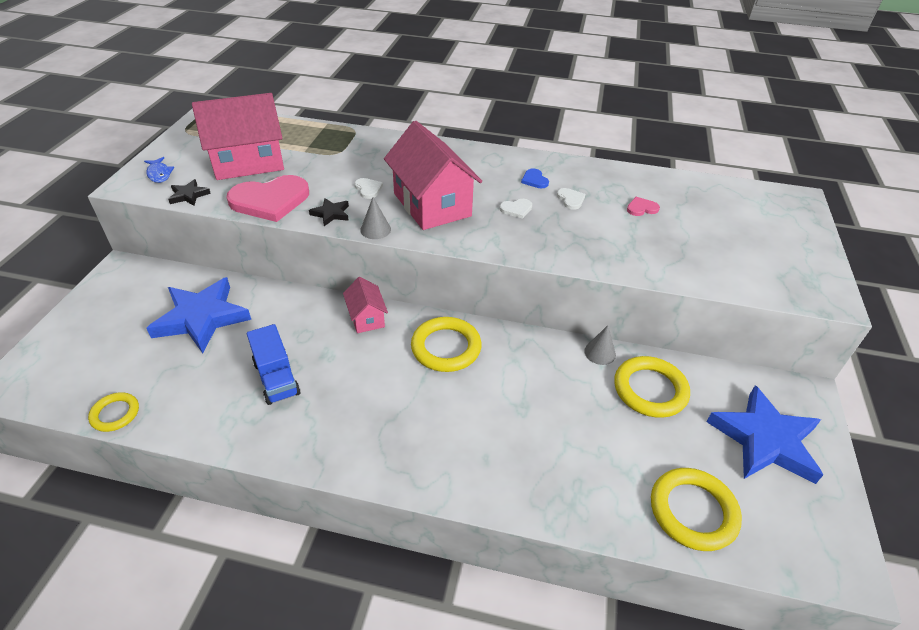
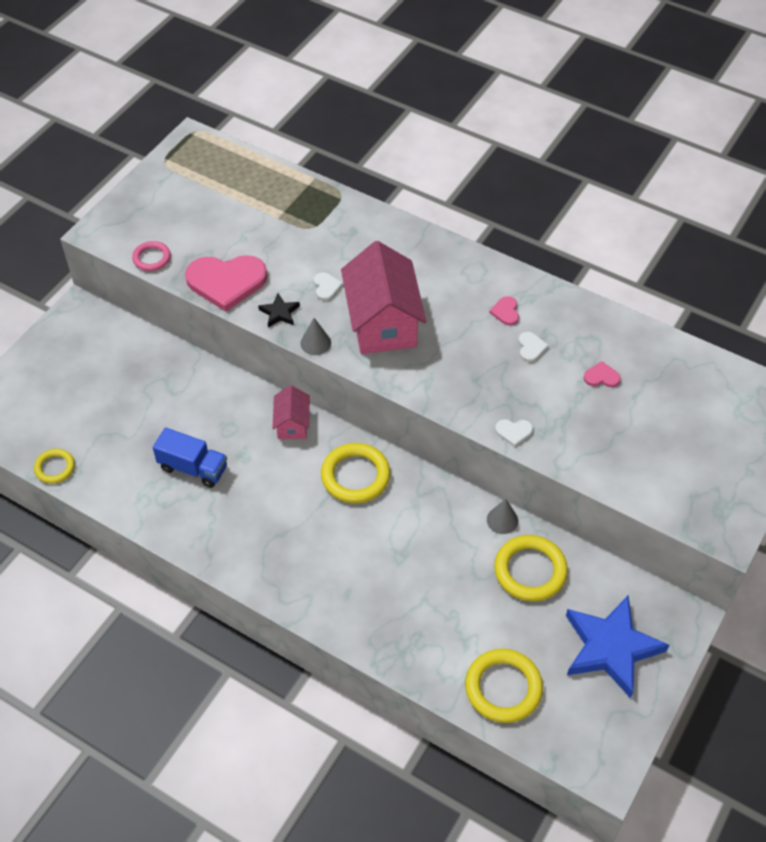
camera: 20 degrees right, 10 degrees up
(159, 174) = (129, 222): blue fish -> none
(189, 195) = (152, 258): black star -> pink ring
(202, 318) = (141, 387): blue star -> none
(248, 162) = (217, 223): pink house -> none
(276, 378) = (193, 468): blue truck -> blue truck turned 60 degrees counterclockwise
(516, 209) = (467, 348): white heart -> white heart (513, 432)
(534, 180) = (505, 312): blue heart -> pink heart

